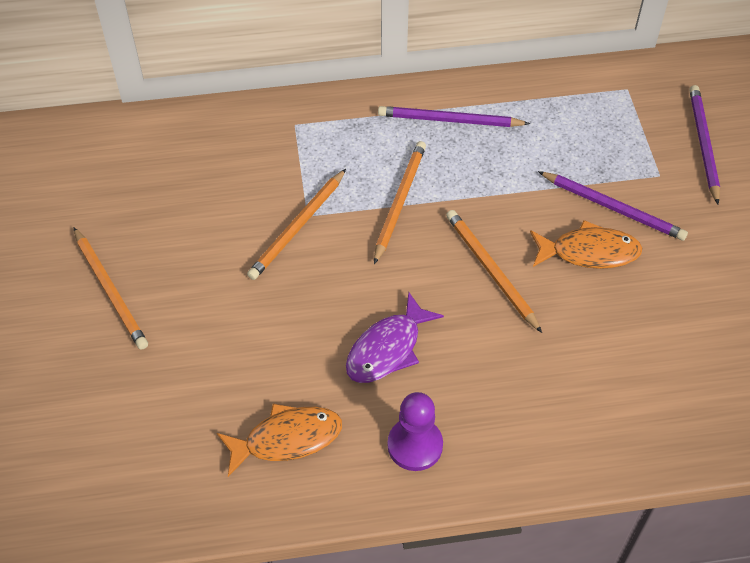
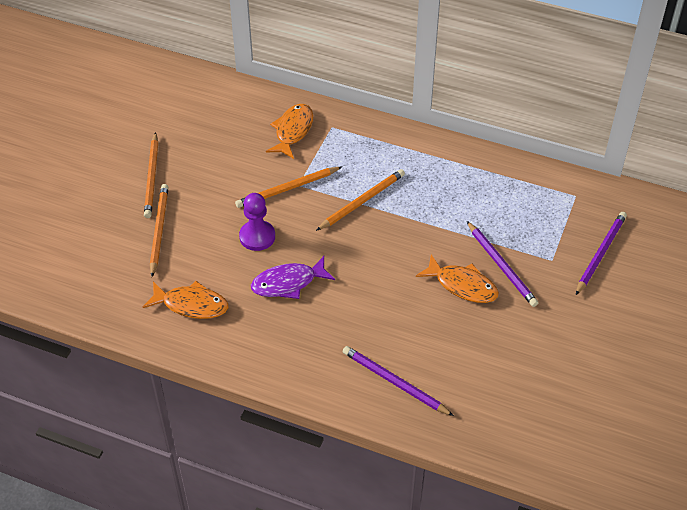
camera: 30 degrees right, 5 degrees down
(250, 150) = (293, 131): none -> orange fish
(415, 445) = (262, 344): purple pawn -> purple pawn (257, 237)
(449, 120) = (434, 165): purple pencil -> purple pencil (394, 382)
(491, 271) = (388, 268): orange pencil -> orange pencil (159, 230)

